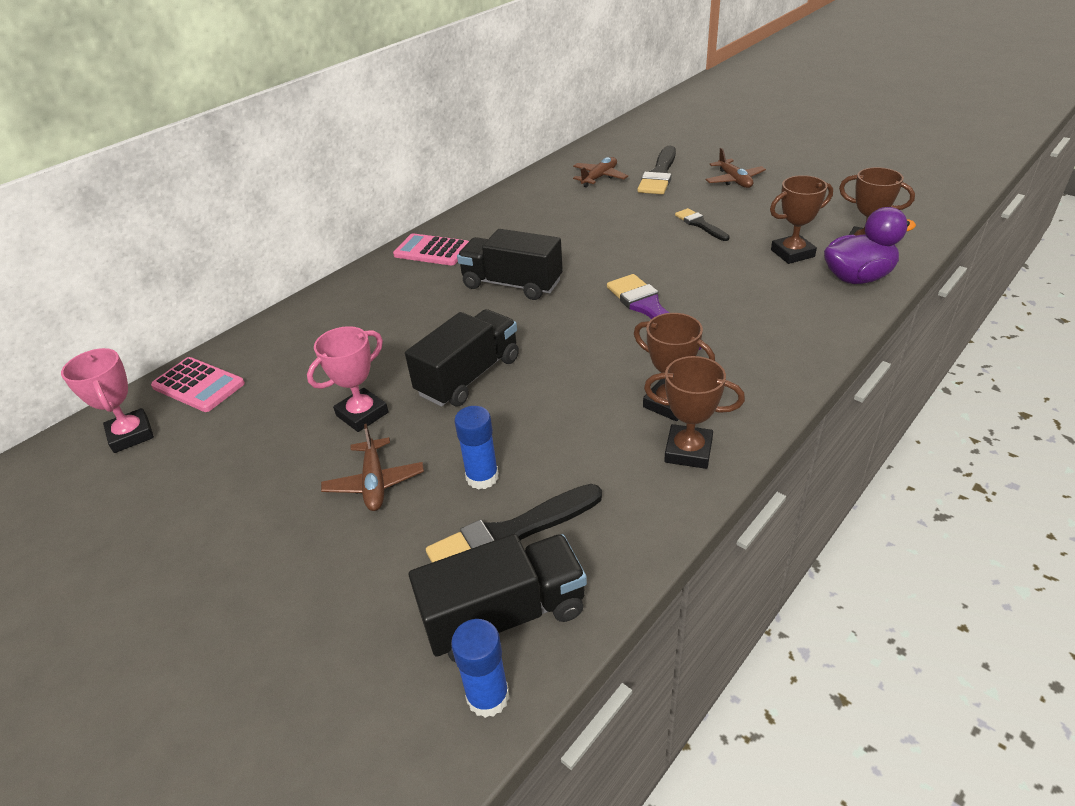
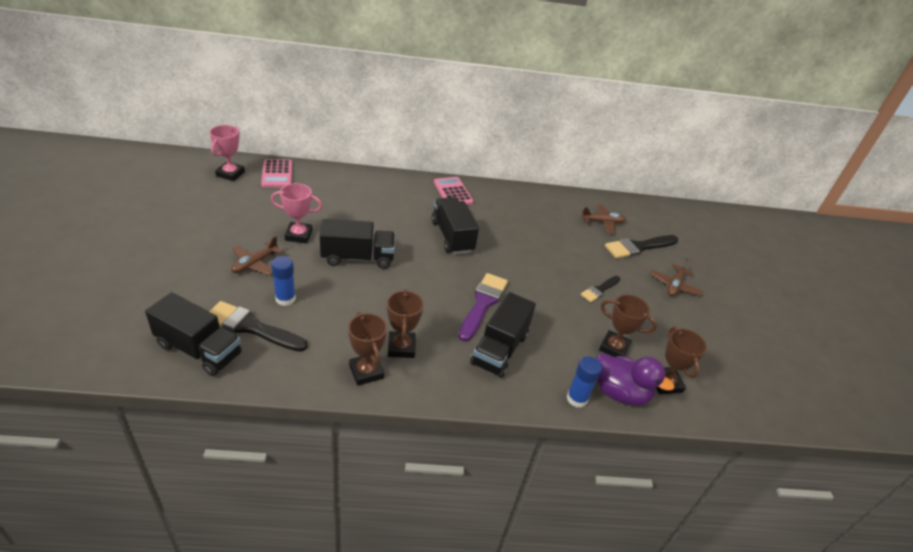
camera: 40 degrees right, 0 degrees up
(488, 696) = (148, 366): blue glue stick -> blue glue stick (577, 398)
(700, 224) = (599, 290): black brush -> black brush turned 150 degrees counterclockwise
(734, 328) = (499, 349): none -> black truck

